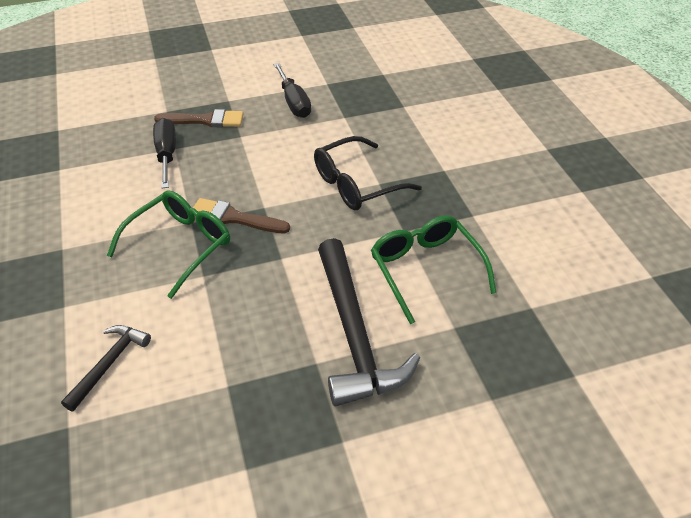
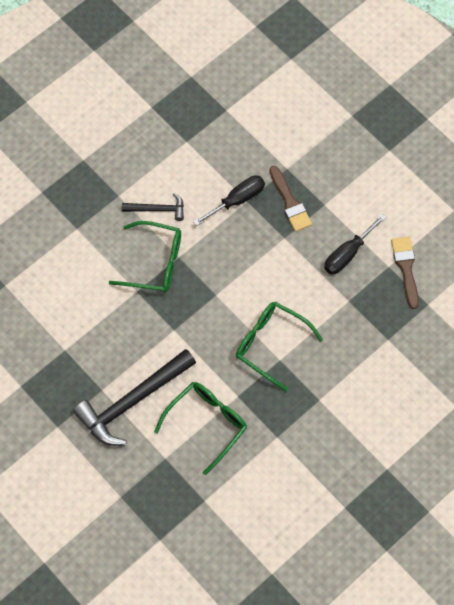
camera: 65 degrees right, 20 degrees up
(109, 364) = (50, 280): black hammer -> black hammer (157, 209)
(234, 218) = (196, 282): brown brush -> brown brush (406, 268)
(357, 184) = (271, 345): black glasses -> green glasses

